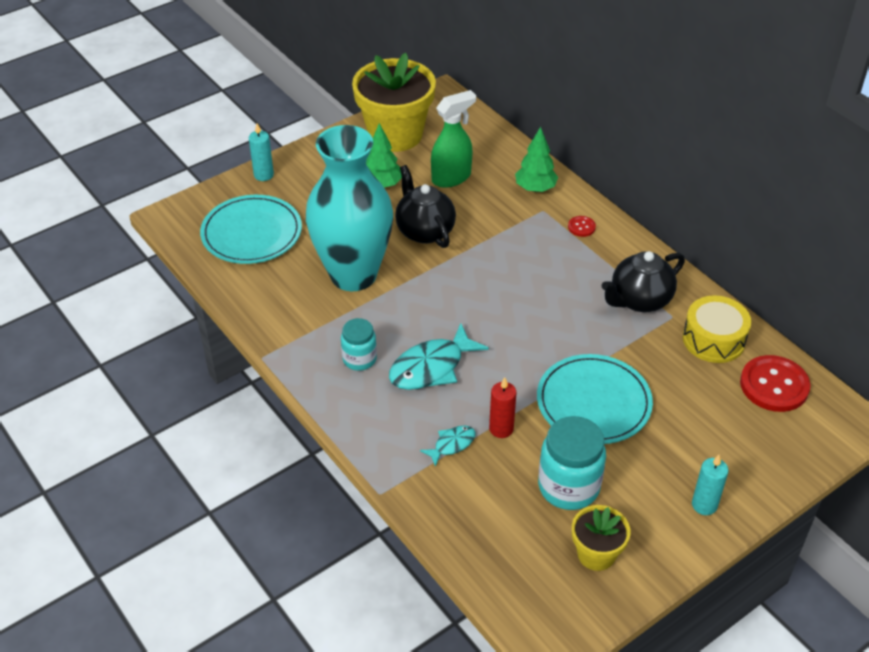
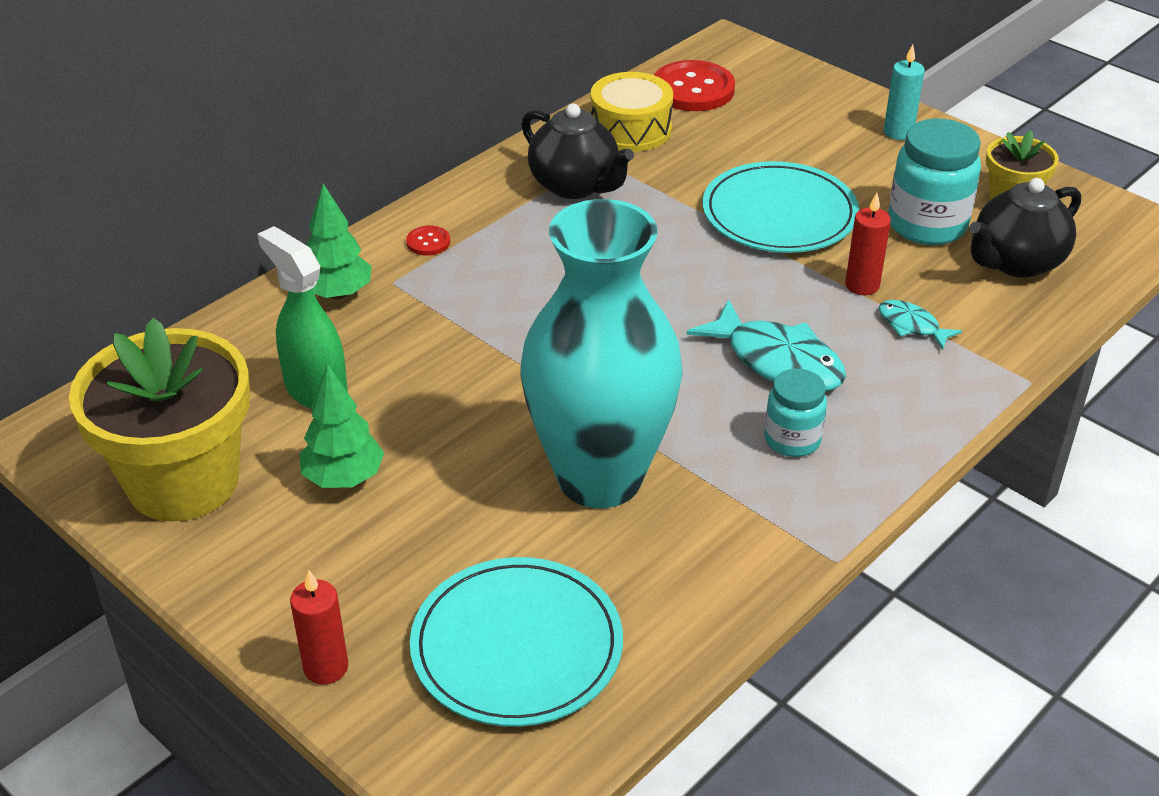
camera: 100 degrees left, 5 degrees down
(263, 175) = (326, 667): turquoise candle -> red candle
(424, 231) = (467, 406): black teapot -> black teapot (1016, 262)

